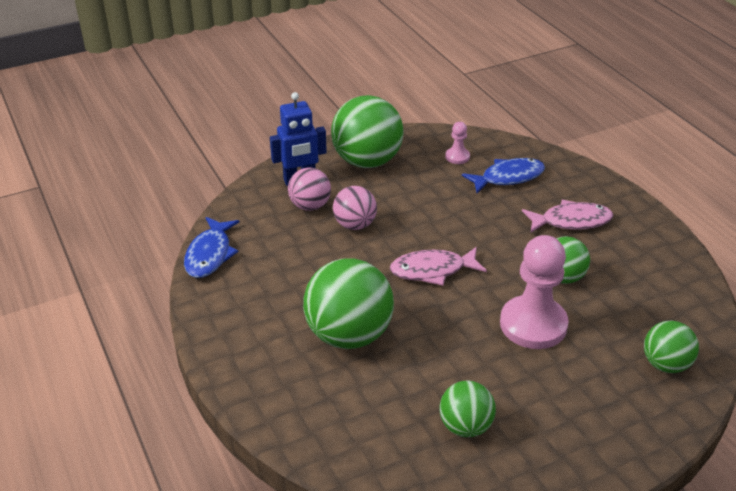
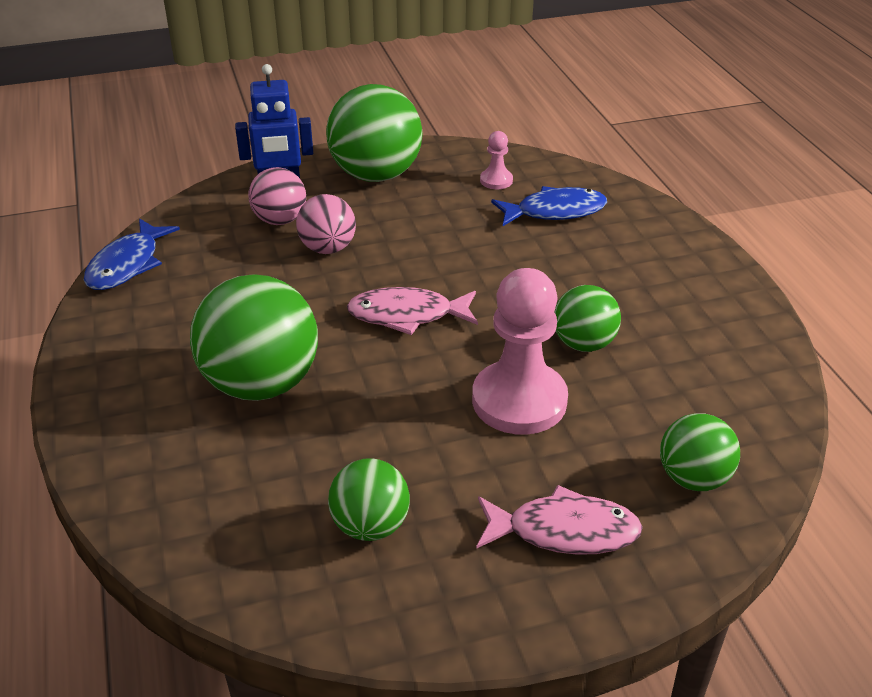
camera: 10 degrees right, 0 degrees up
(571, 221) = (622, 274): pink fish -> pink fish (564, 531)

